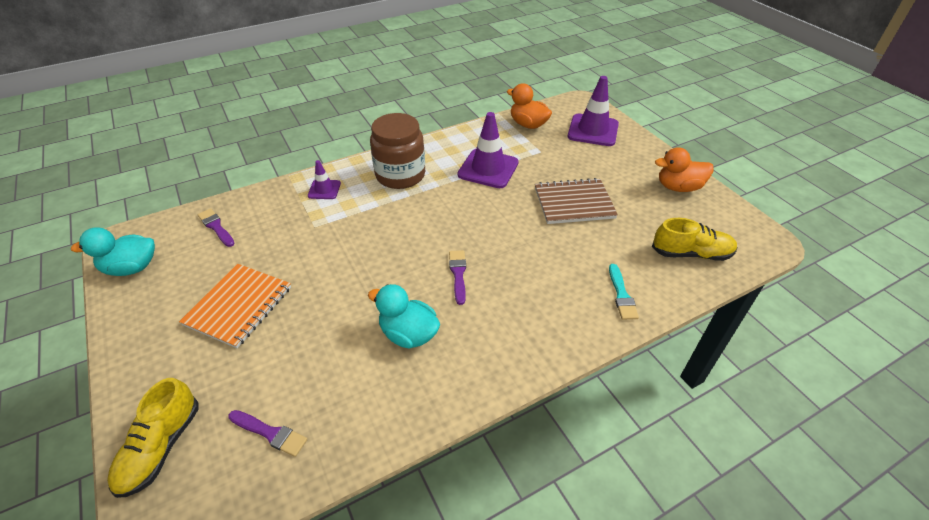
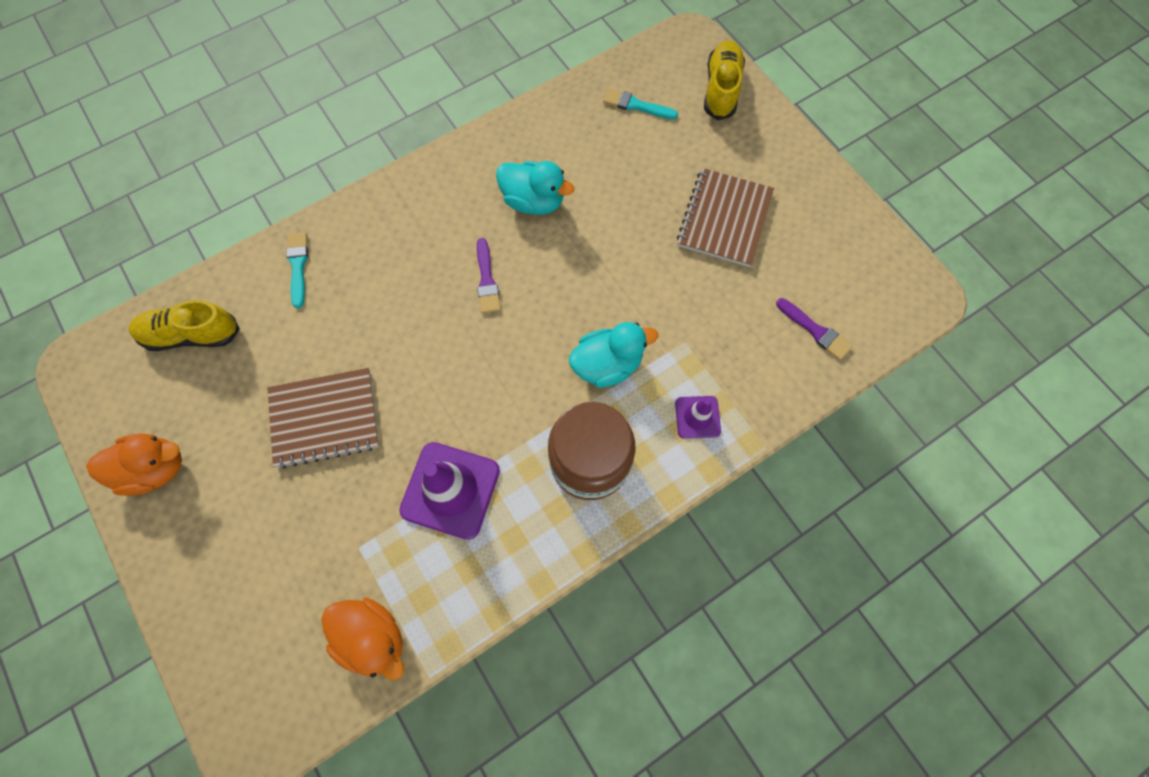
camera: 175 degrees right, 25 degrees up
(131, 268) = (877, 258): turquoise duck -> turquoise duck (607, 364)
(239, 306) = (724, 219): orange notebook -> brown notebook
(270, 433) = (636, 105): purple brush -> turquoise brush
(593, 130) = (251, 627): purple traffic cone -> none

